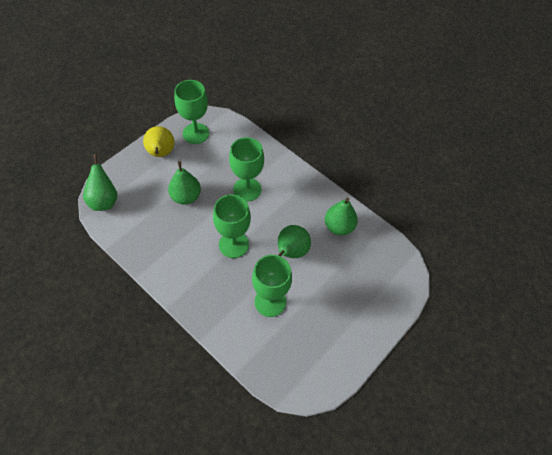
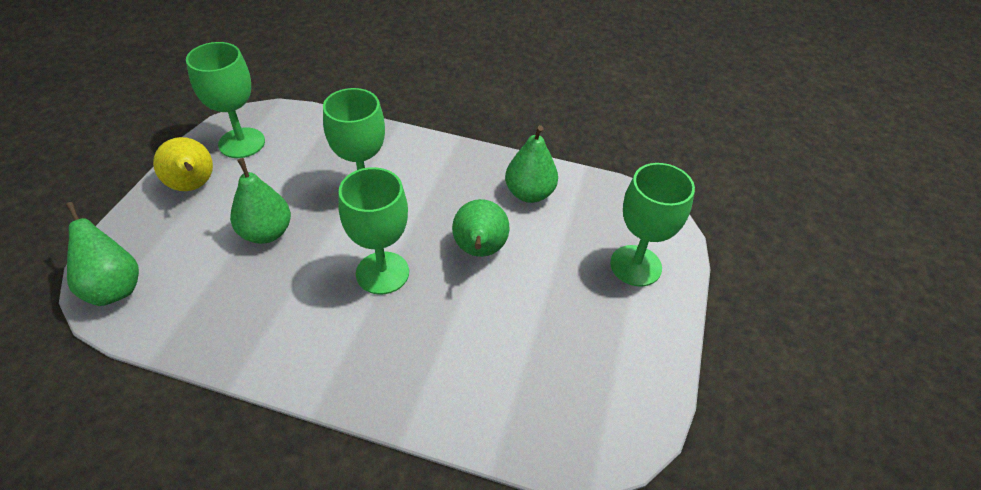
camera: 25 degrees left, 10 degrees down
(270, 301) = (487, 333): green goblet -> green goblet (635, 265)

